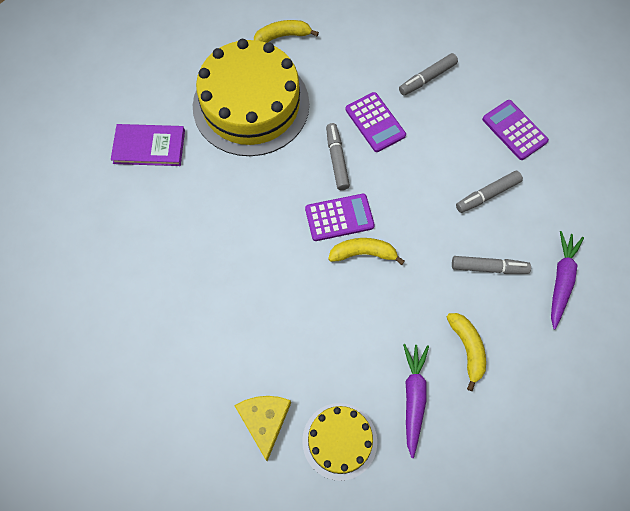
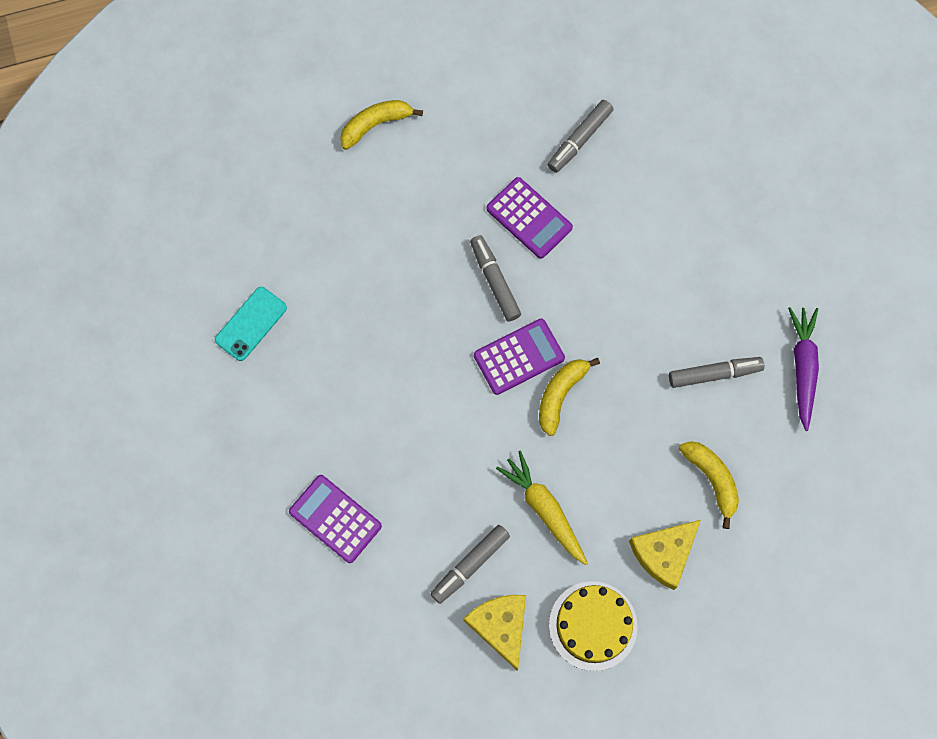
camera: 15 degrees left, 5 degrees up
(149, 146) = (251, 324): purple book -> turquoise phone
(251, 105) = (363, 233): yellow cake -> none
(326, 336) = (544, 509): none -> yellow carrot
(363, 253) = (560, 395): yellow banana -> yellow banana turned 45 degrees counterclockwise
(413, 397) = (664, 553): purple carrot -> yellow cheese
(487, 195) = (692, 281): grey marker -> grey marker (470, 565)
(514, 130) = (705, 185): purple calculator -> purple calculator (335, 519)

